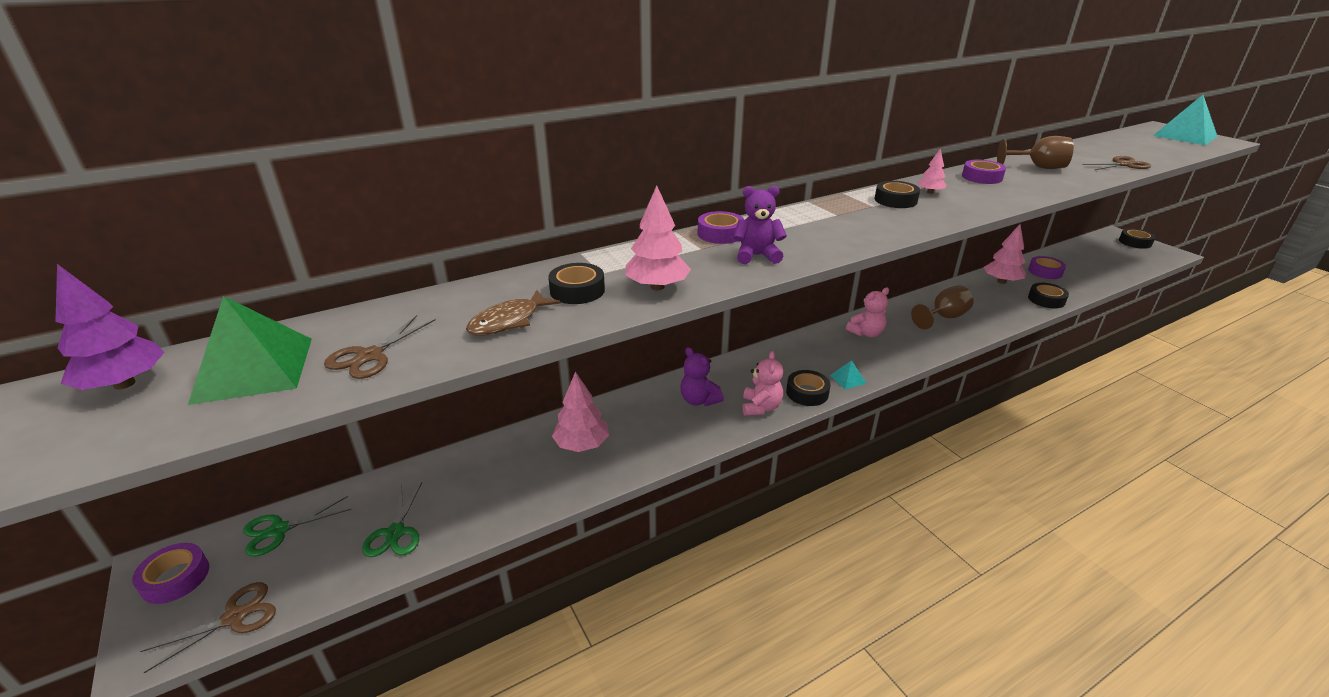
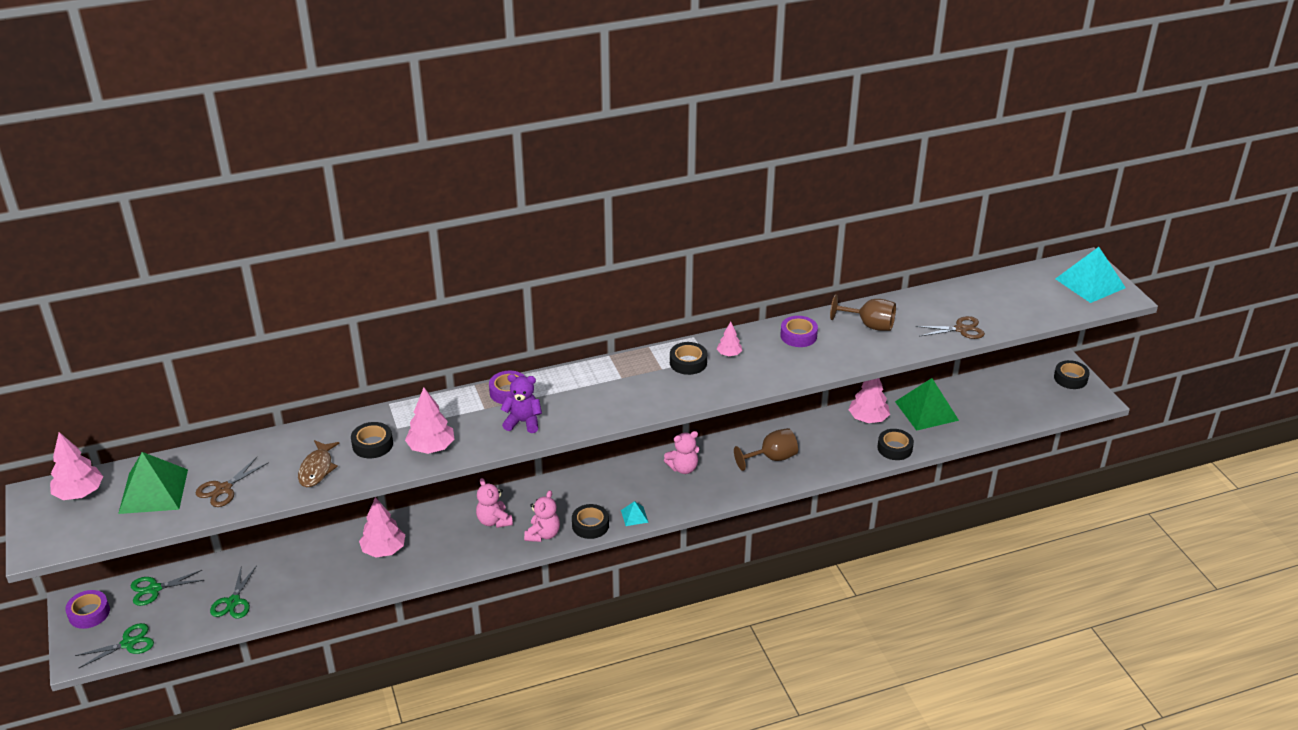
camera: 10 degrees right, 5 degrees up
(124, 384) = (79, 493): purple tree -> pink tree
(234, 617) = (128, 643): brown scissors -> green scissors
(508, 321) = (317, 469): brown fish -> brown fish turned 45 degrees counterclockwise
(699, 400) = (494, 521): purple teddy bear -> pink teddy bear
(1045, 272) = (926, 411): purple tape -> green pyramid

